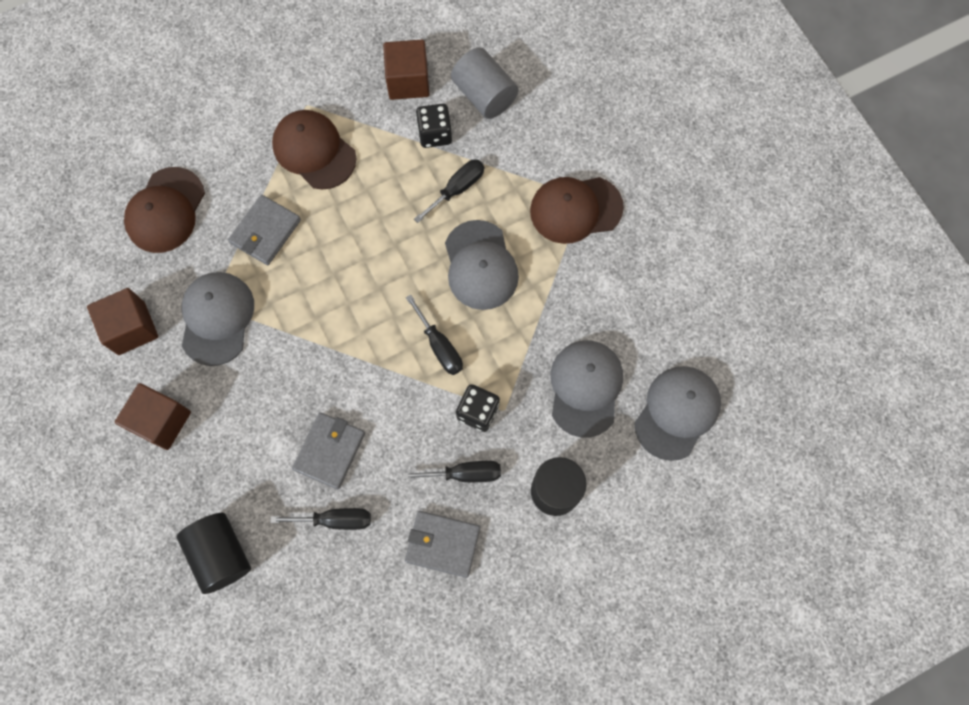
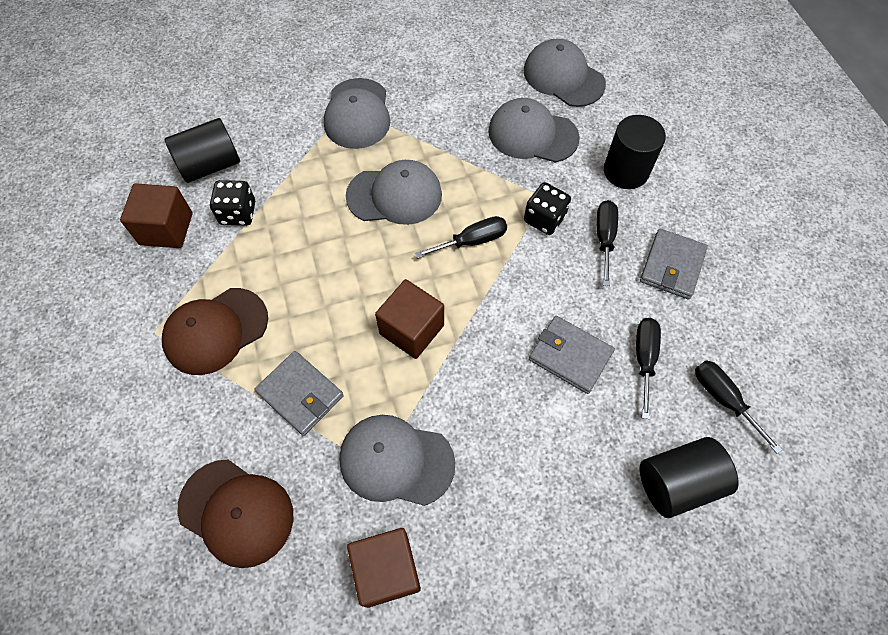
camera: 80 degrees left, 10 degrees down
(161, 421) = (514, 540): brown cube -> brown cube (411, 329)
(457, 189) = (306, 202): black screwdriver -> black screwdriver (723, 399)
(484, 95) = (210, 165): grey cylinder -> black cylinder
(575, 209) = (357, 114): brown cap -> grey cap

